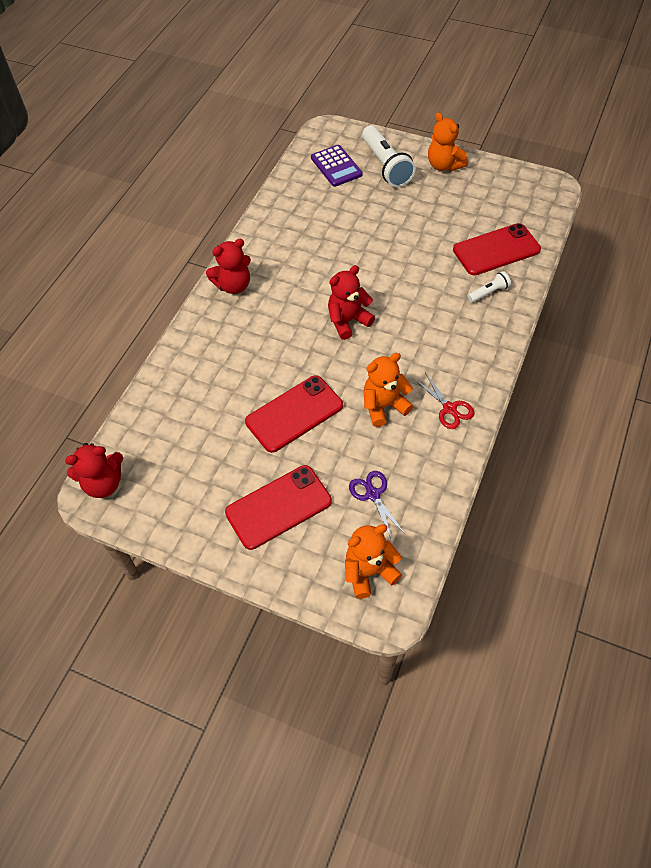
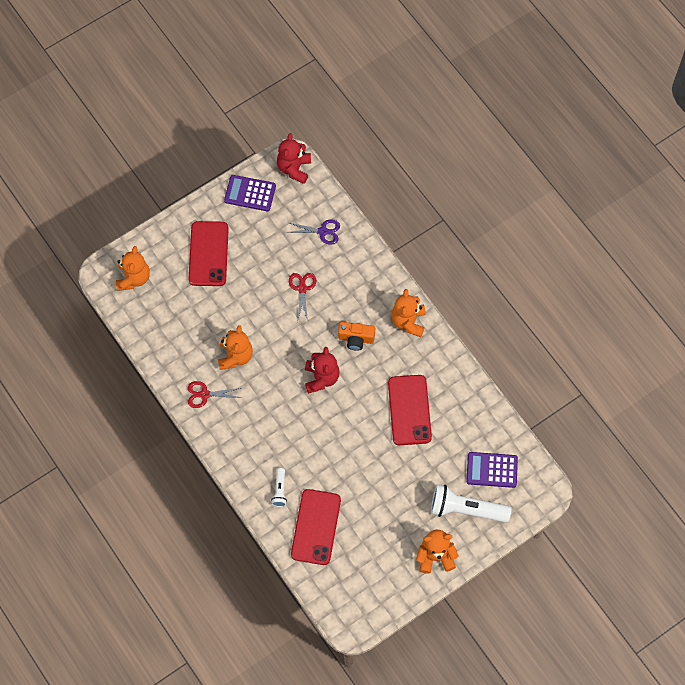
camera: 120 degrees right, 10 degrees up
(166, 511) = (250, 193): none -> purple calculator
(233, 285) = (408, 321): red teddy bear -> orange teddy bear
(258, 390) = (302, 288): none -> red scissors
(283, 315) = (356, 339): none -> orange camera
(294, 414) = (268, 299): red phone -> red phone (409, 410)
(373, 494) = (178, 310): purple scissors -> purple scissors (322, 231)

